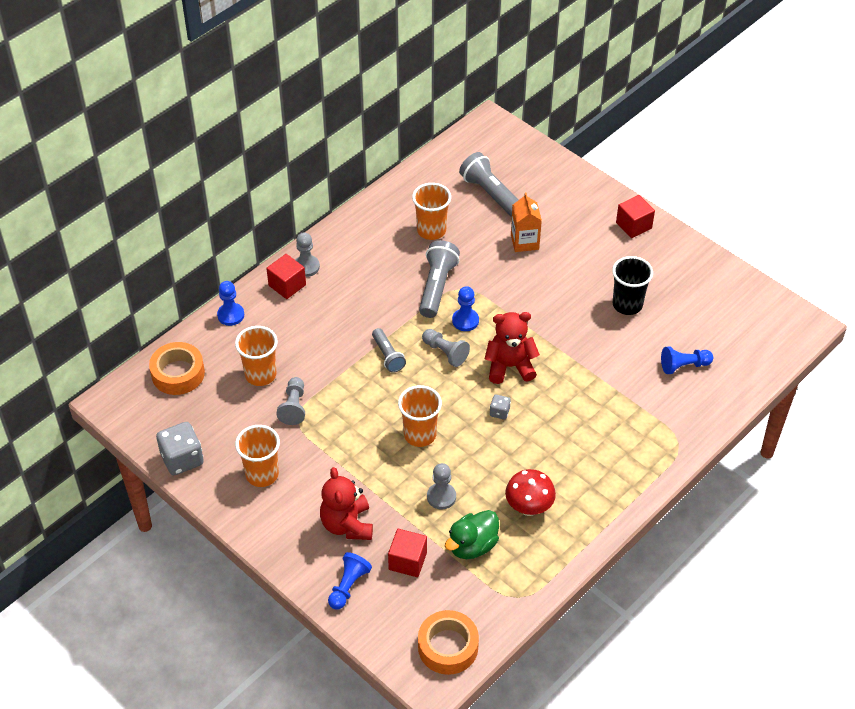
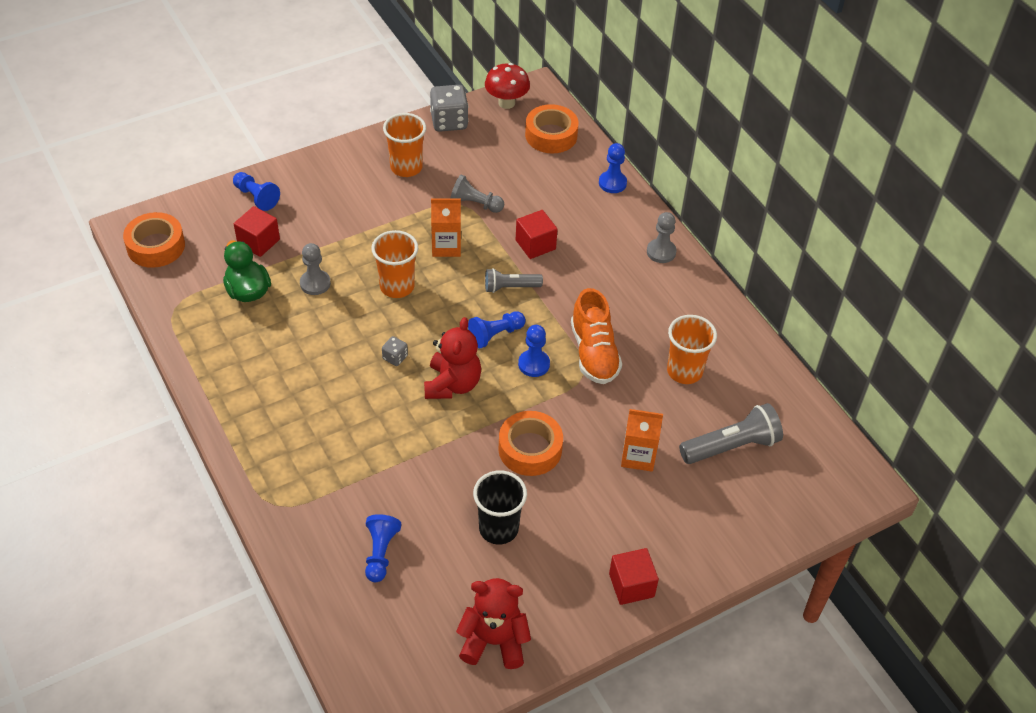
camera: 105 degrees right, 0 degrees up
(260, 375) = (525, 189): orange cup -> none
(287, 285) = (639, 232): red cube -> red cube (535, 244)
(347, 524) = (321, 211): red teddy bear -> red teddy bear (494, 641)
(356, 413) = (446, 246): none -> orange carton
(437, 286) = (594, 353): grey flashlight -> orange shoe
(445, 352) = (495, 335): grey pawn -> blue pawn
(529, 508) = (266, 346): red mushroom -> red mushroom (506, 103)
(549, 304) = (530, 449): none -> orange tape

